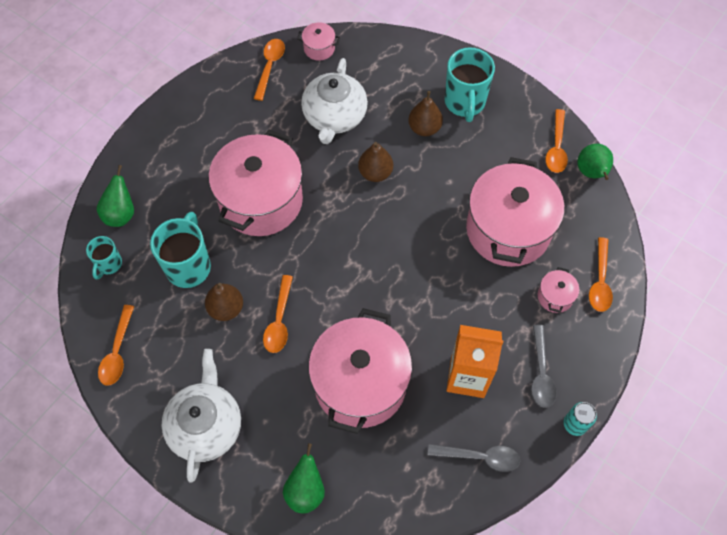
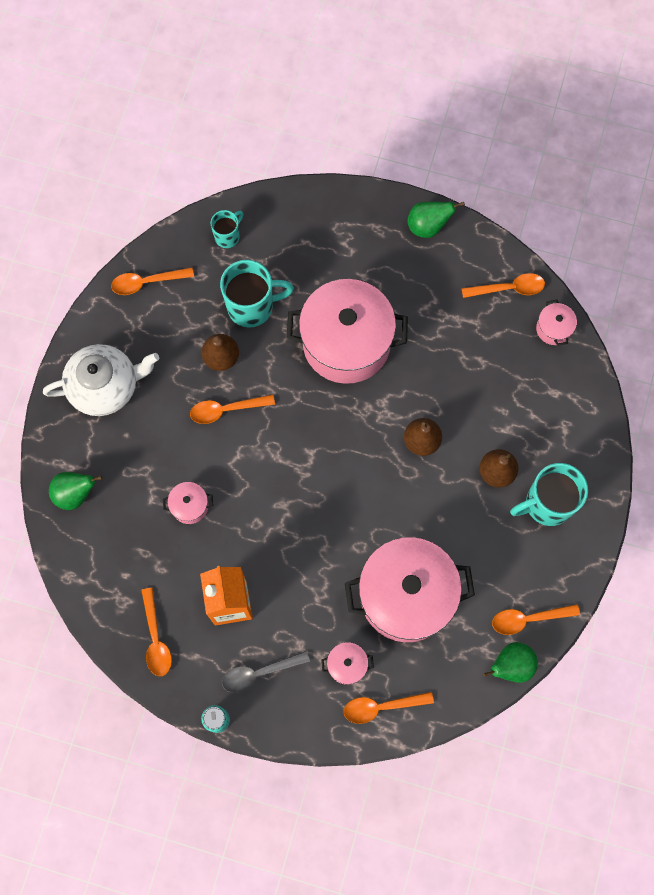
camera: 70 degrees right, 10 degrees up
(109, 264) = (228, 236): turquoise mug -> turquoise mug turned 135 degrees clockwise
(121, 214) = (283, 223): green pear -> green pear (428, 226)
(334, 116) = (473, 376): white teapot -> none
(360, 384) = (190, 506): pink pot -> pink pot, size x0.41
(479, 457) = (156, 638): grey spoon -> orange spoon

